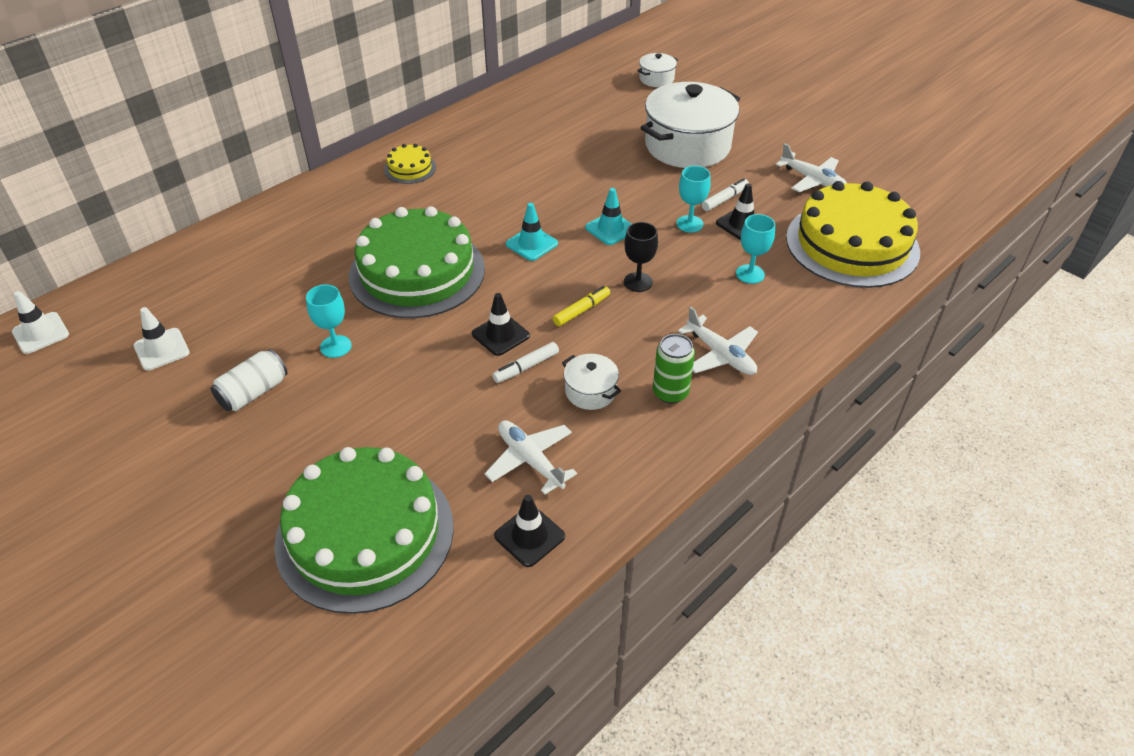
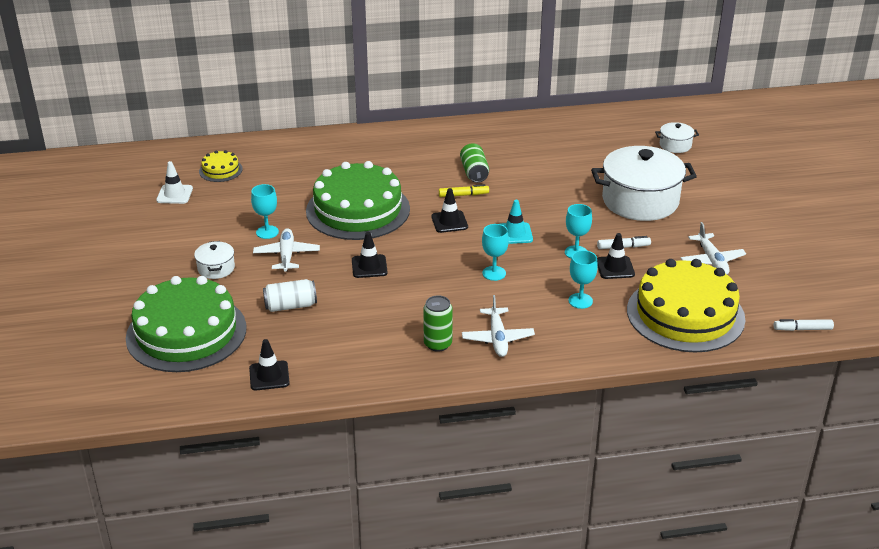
camera: 35 degrees right, 10 degrees down
(41, 333) = (123, 160): white traffic cone -> none
(253, 392) = (200, 237): white can -> white can (290, 306)
(410, 168) = (421, 145): yellow cake -> yellow cake (220, 170)
(498, 178) = (474, 172): none -> green can
(526, 367) = (364, 291): white marker -> white marker (802, 329)
(530, 460) = (311, 340): white plane -> white plane (287, 255)
(531, 244) = (449, 222): turquoise traffic cone -> black traffic cone
(581, 310) = (436, 274): yellow marker -> yellow marker (463, 195)
(590, 391) = (388, 321): white pot -> white pot (216, 268)
(638, 282) = (494, 273): black goblet -> turquoise goblet

